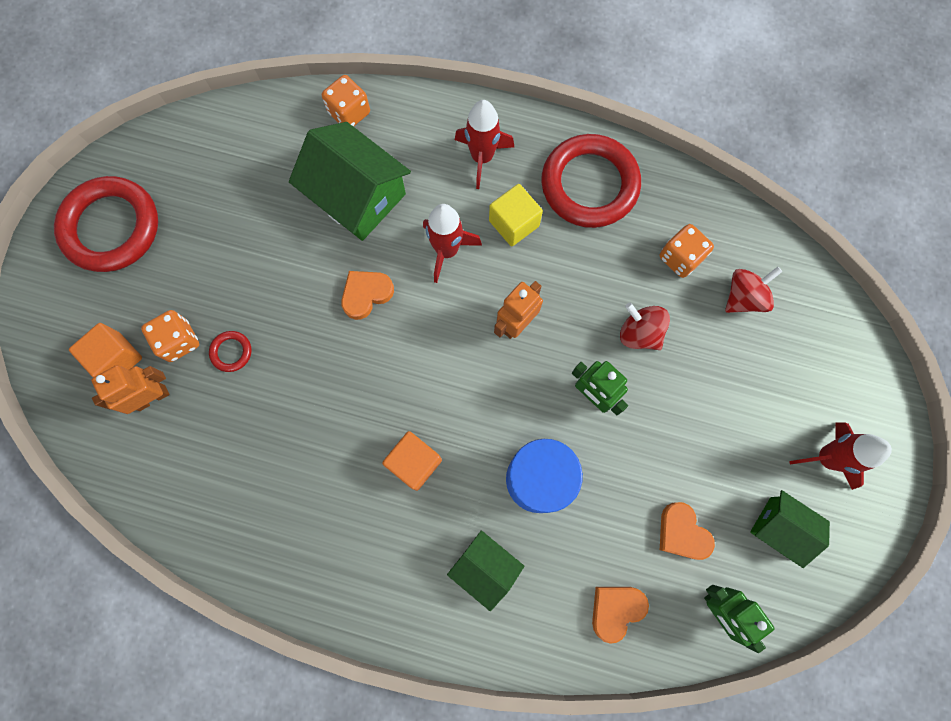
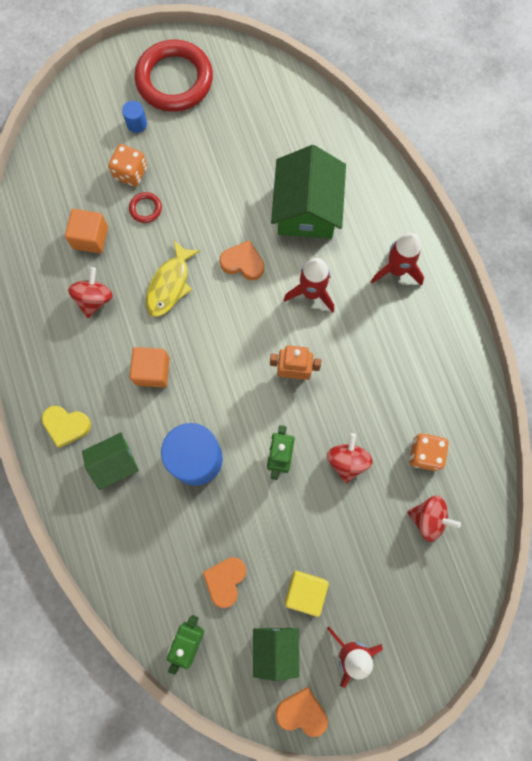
camera: 55 degrees right, 0 degrees up
(116, 358) = (94, 145): orange cube -> orange cube (90, 238)
(128, 298) = (137, 123): none -> blue cylinder
(152, 397) = (84, 184): orange robot -> none
(290, 472) = (94, 299): none -> red spinning top
(334, 382) = (170, 284): none -> yellow fish
(349, 113) = (362, 162): orange dice -> none
(409, 594) = (66, 425): none -> yellow heart
(485, 568) = (114, 463): green house -> green house turned 60 degrees clockwise
(514, 223) = (364, 323): yellow cube -> yellow cube (305, 591)
(589, 185) = (432, 355): red ring -> none
(616, 610) = (143, 567): orange heart -> orange heart (302, 712)

